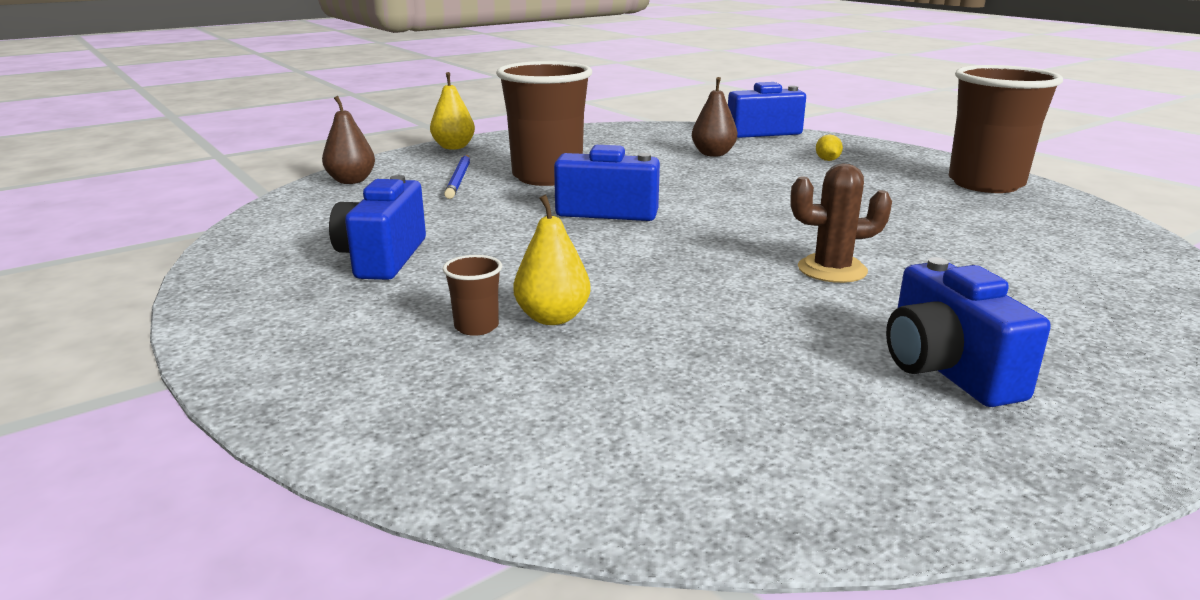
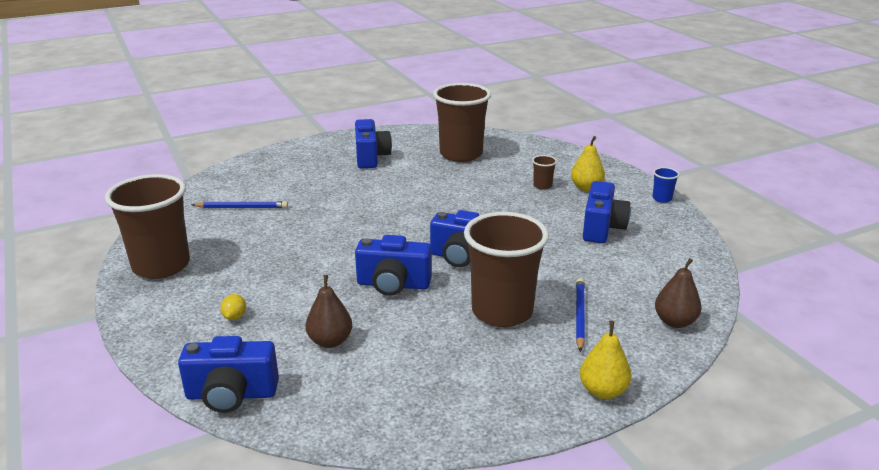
camera: 170 degrees left, 5 degrees up
(213, 318) = (662, 199): none -> blue cup
(552, 318) = (509, 187): yellow pear -> yellow pear (586, 188)
(684, 186) = (393, 284): none -> blue camera
(709, 405) = (461, 154): none -> brown cup
(832, 270) = (364, 200): brown cactus -> none
(1024, 244) = (242, 207): none -> blue pencil

